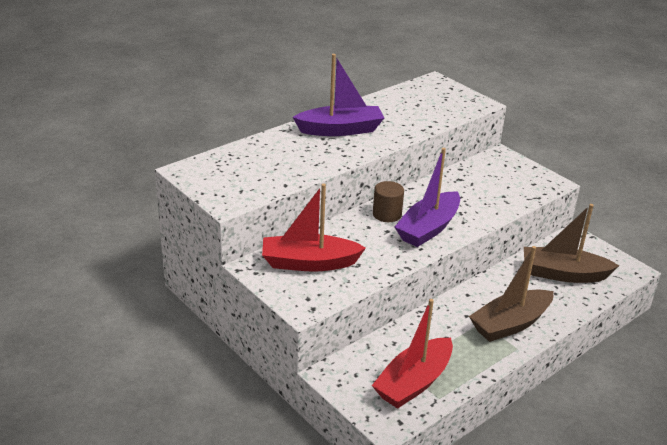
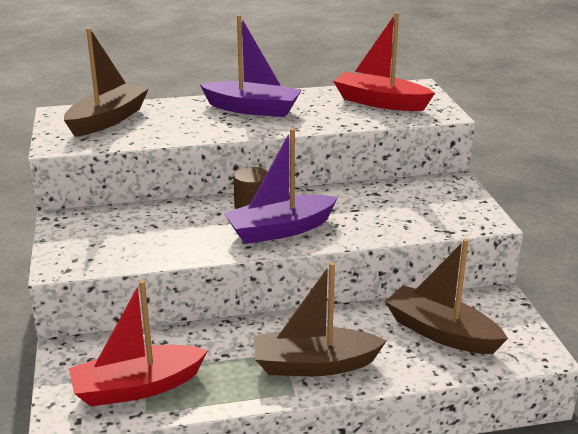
camera: 30 degrees right, 5 degrees down
(238, 167) = (108, 120): none -> brown boat
(309, 263) = (116, 229): red boat -> red boat (380, 102)

